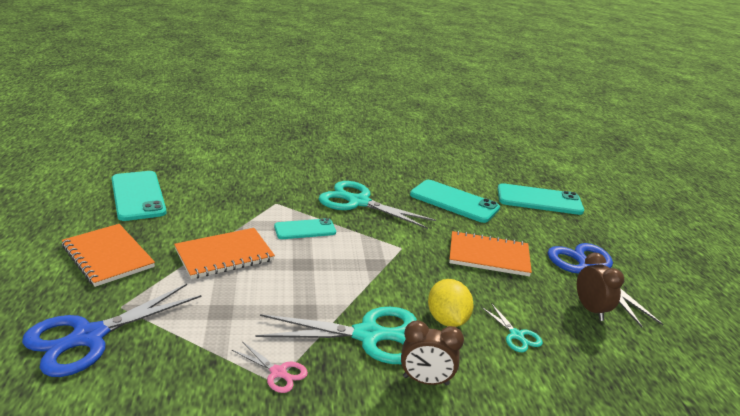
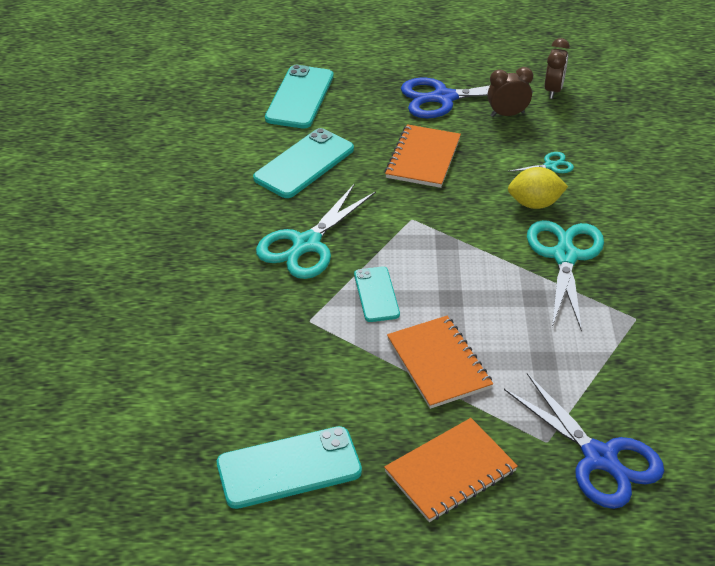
camera: 80 degrees left, 15 degrees up
(278, 372) = (624, 316): pink scissors -> none
(425, 380) = (617, 228): brown clock -> brown clock (553, 90)

